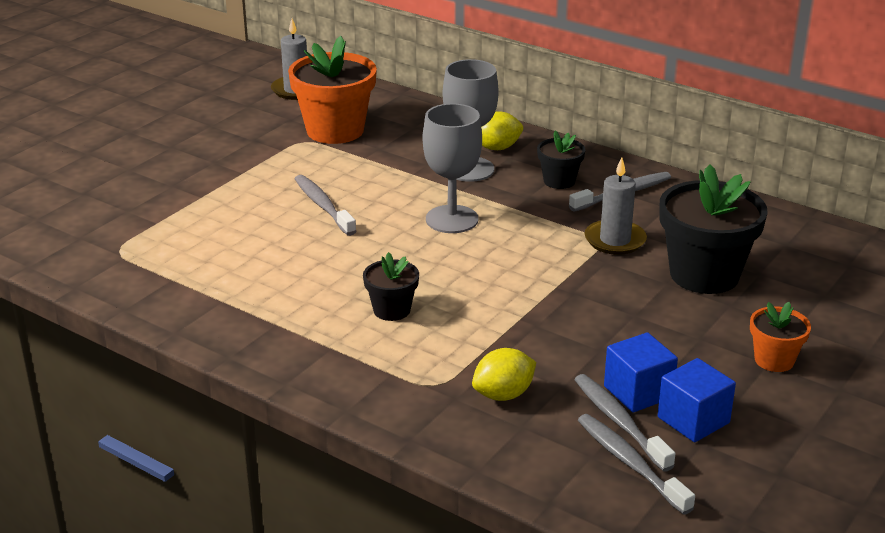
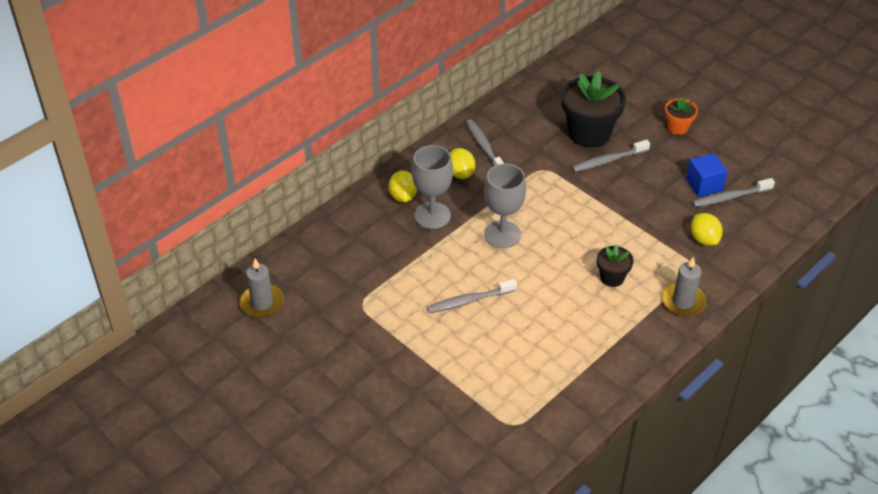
camera: 80 degrees left, 15 degrees up
(335, 130) = (347, 284): orange flower pot -> none
(559, 181) = (460, 173): black flower pot -> yellow lemon
(615, 240) = (543, 162): grey candle -> grey candle (683, 301)
(630, 463) = (765, 200): grey toothbrush -> grey toothbrush (608, 160)
(693, 420) = (729, 169): blue cube -> none

